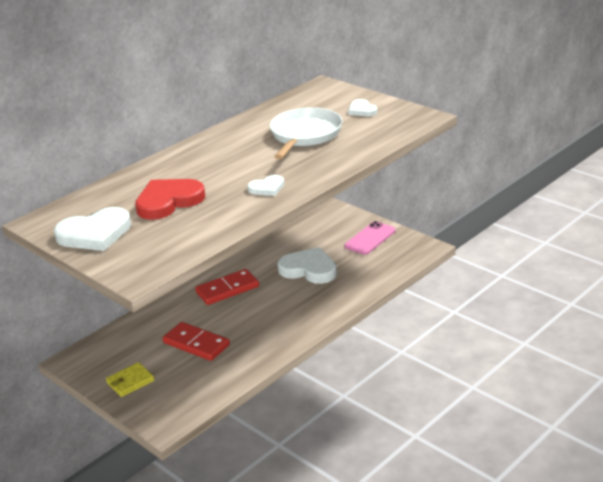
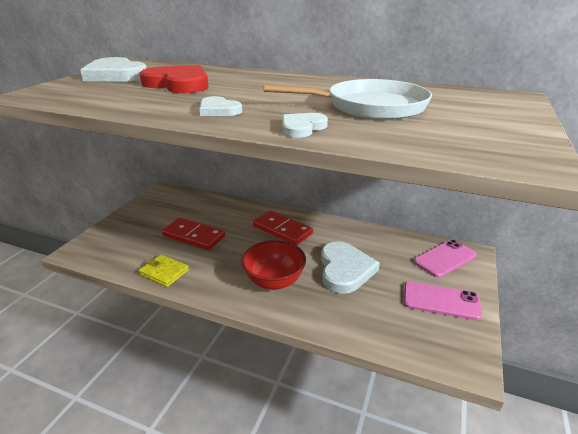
camera: 65 degrees right, 0 degrees up
(130, 382) = (137, 220): yellow wallet -> yellow wallet (164, 272)
(196, 344) = (193, 236): red domino -> red domino turned 75 degrees counterclockwise
(299, 306) = (274, 281): none -> red bowl
(328, 221) = (445, 258): none -> pink phone
(362, 110) = (484, 122): white heart -> white heart (302, 128)

